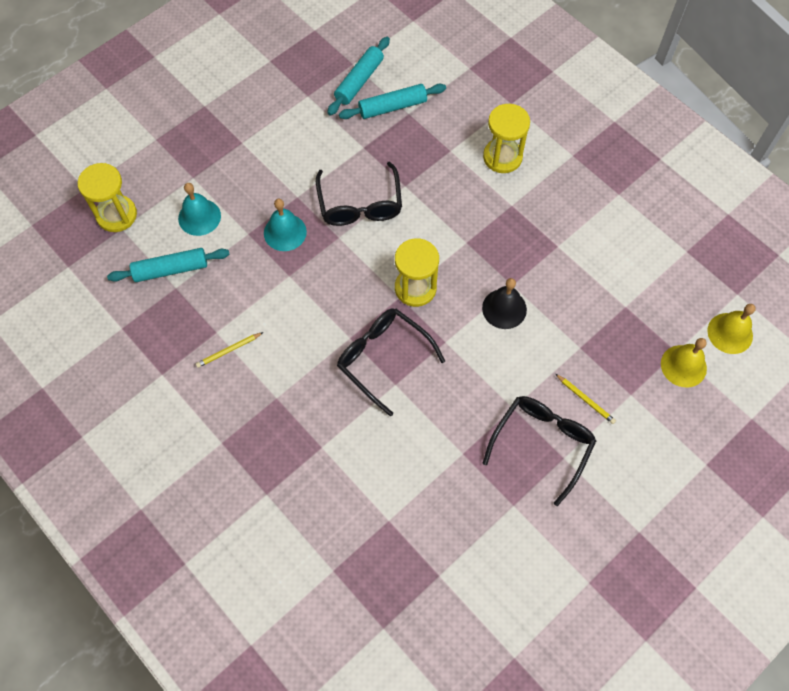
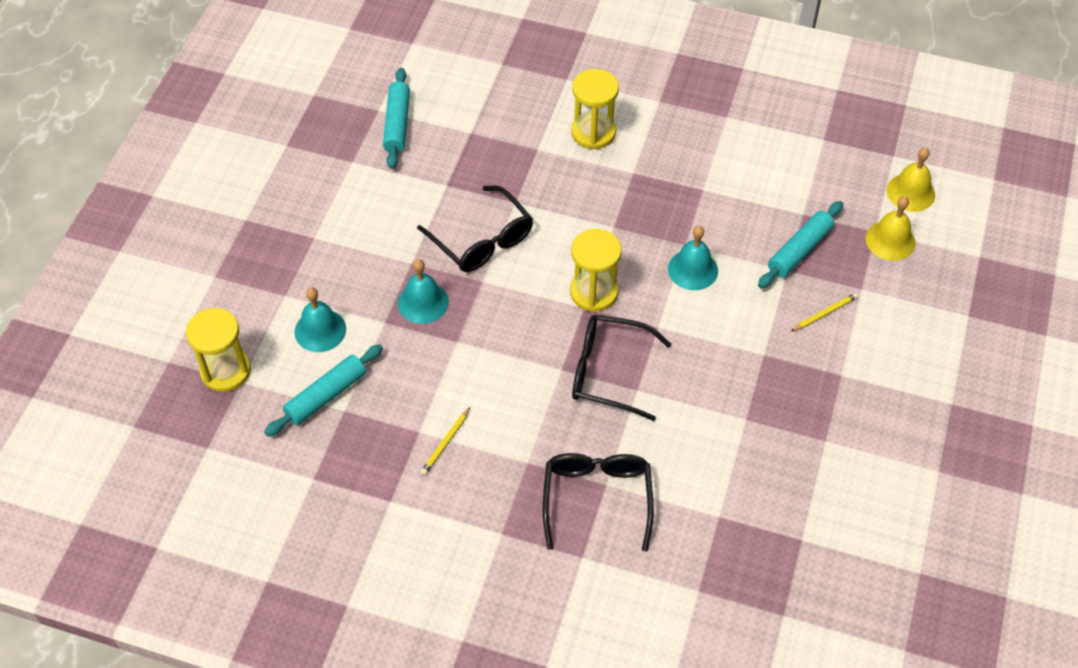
camera: 30 degrees left, 10 degrees down
(392, 107) = (450, 134): turquoise rolling pin -> turquoise rolling pin (799, 250)
(504, 308) = (693, 269): black bell -> turquoise bell
(541, 445) = (813, 373): black glasses -> black glasses (597, 500)
(585, 400) = (824, 313): yellow pencil -> yellow pencil turned 45 degrees counterclockwise

